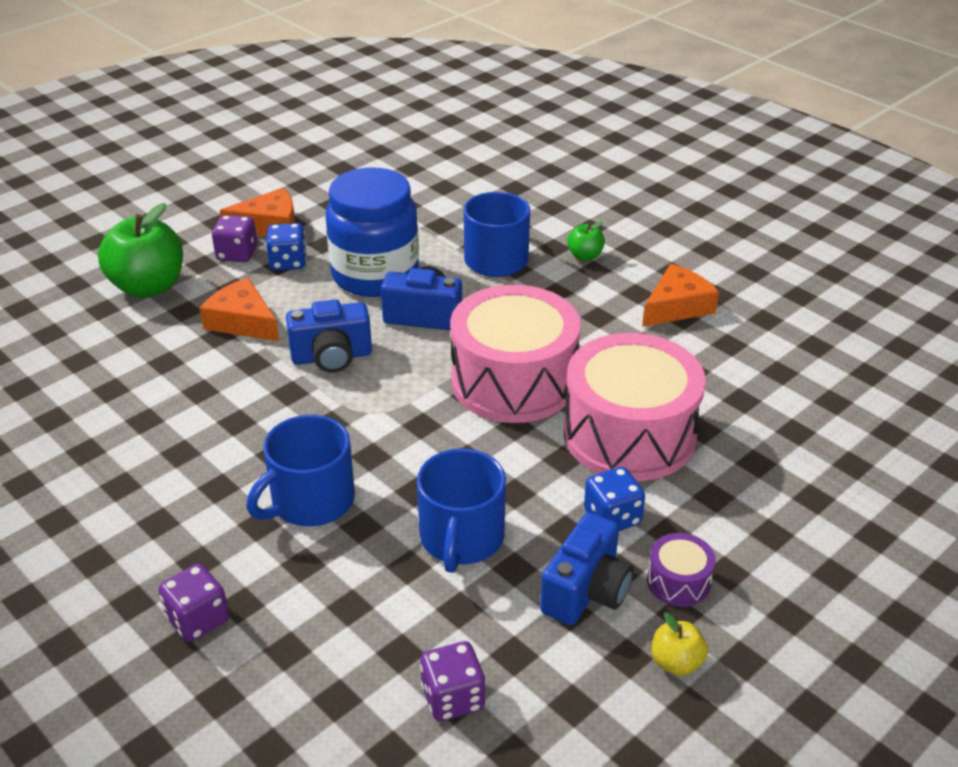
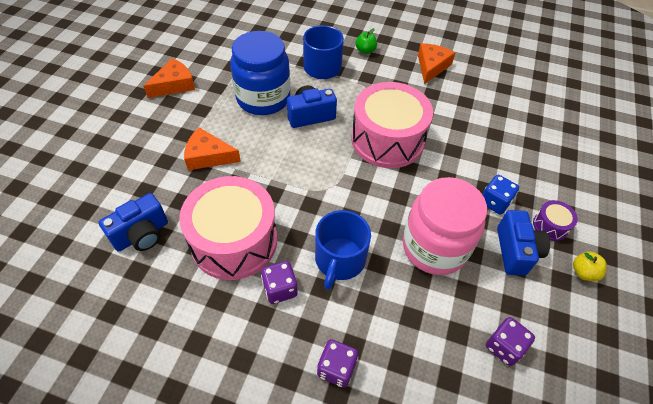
camera: 30 degrees left, 15 degrees up
(148, 287) = (128, 153): green apple -> none
(237, 254) = (169, 111): purple dice -> purple dice (280, 289)
(288, 262) = (205, 106): blue dice -> none
(332, 357) = (279, 161): blue camera -> blue camera (142, 234)
(461, 538) = (434, 247): blue mug -> pink jar
(629, 434) = (466, 150): pink drum -> pink drum (234, 241)

